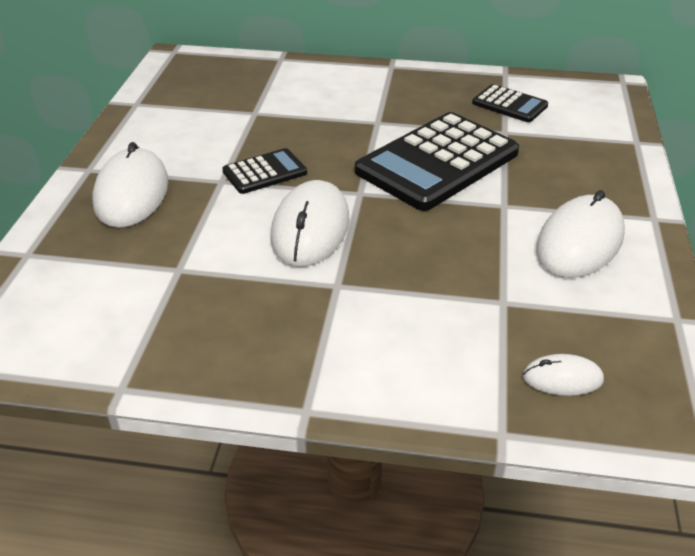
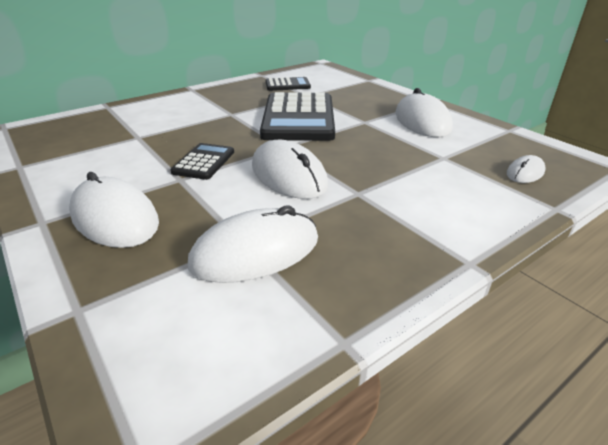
camera: 45 degrees left, 5 degrees down
(174, 284) = (255, 251): none -> white mouse

